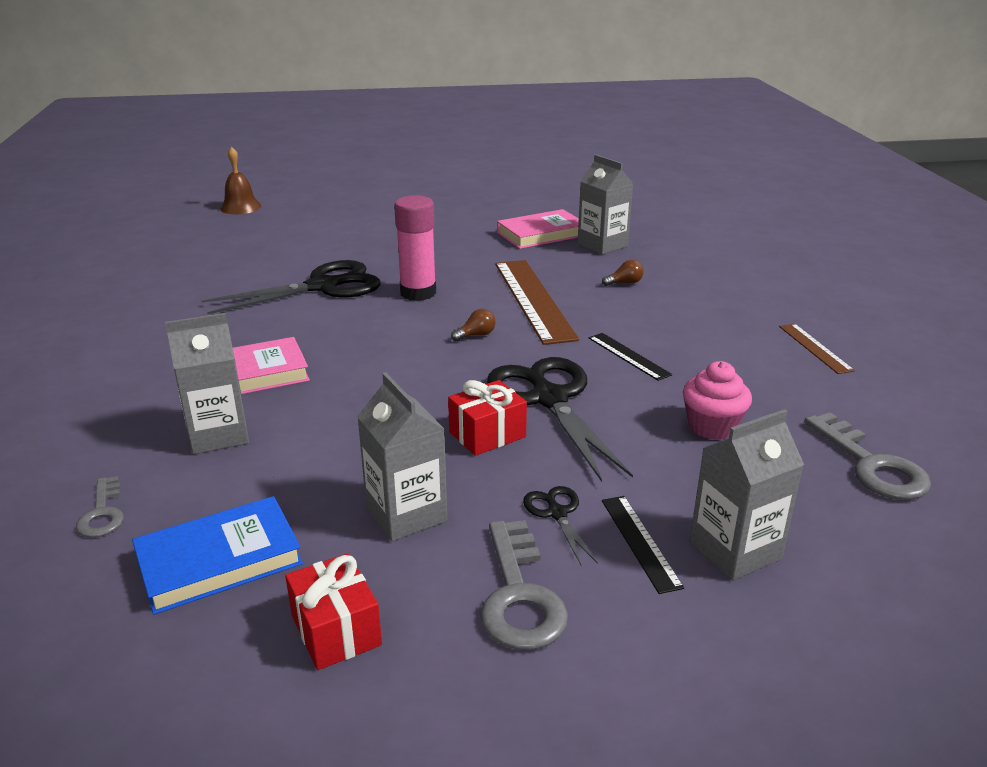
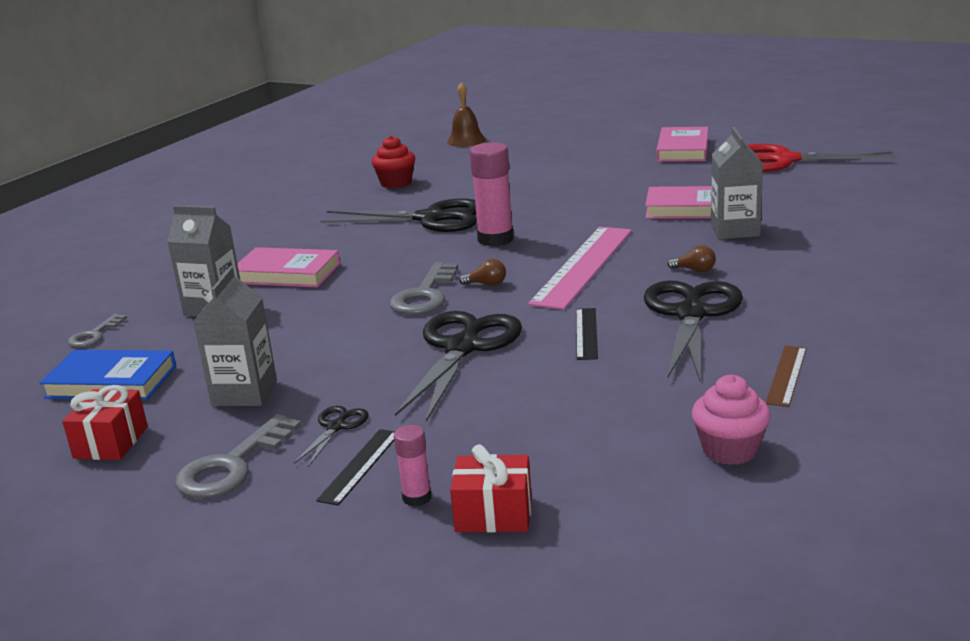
camera: 40 degrees right, 5 degrees down
(228, 259) = (396, 183): none -> red cupcake
(457, 187) = (682, 149): none -> pink book
(487, 434) = (376, 359): red gift -> red gift (493, 514)
(534, 299) = (583, 266): brown ruler -> pink ruler
(550, 184) = (784, 160): none -> red scissors
(679, 319) = (691, 314): none -> black scissors
(712, 426) = (559, 409): pink cupcake -> pink cupcake (730, 450)
(735, 550) = (417, 498): grey carton -> pink glue stick
(871, 465) = (648, 484): grey key -> grey key (425, 295)

